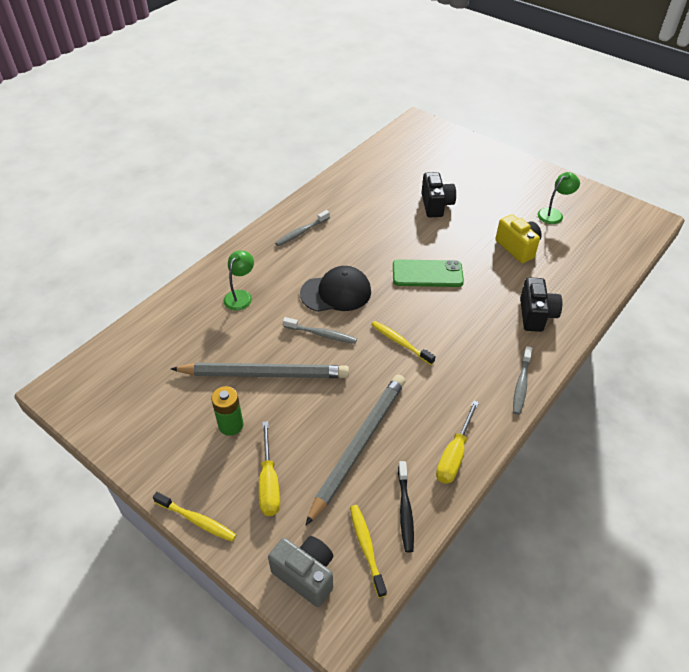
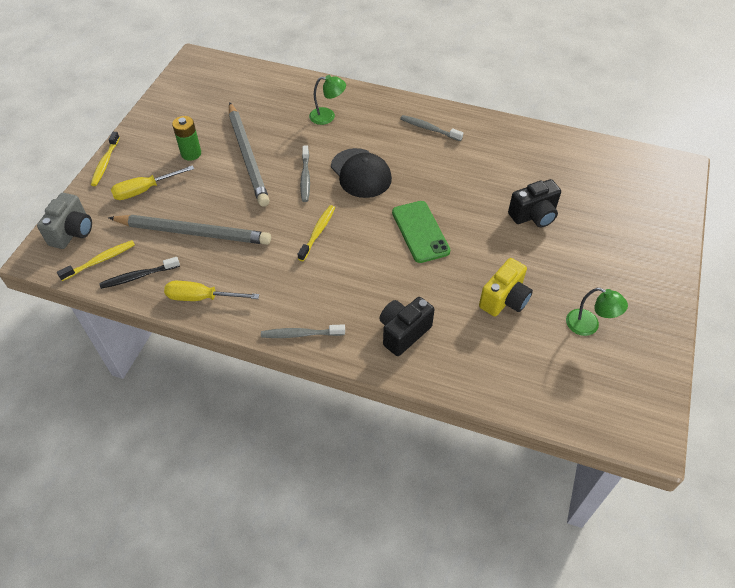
camera: 70 degrees right, 5 degrees up
(536, 315) = (403, 332): black camera -> black camera turned 150 degrees clockwise

